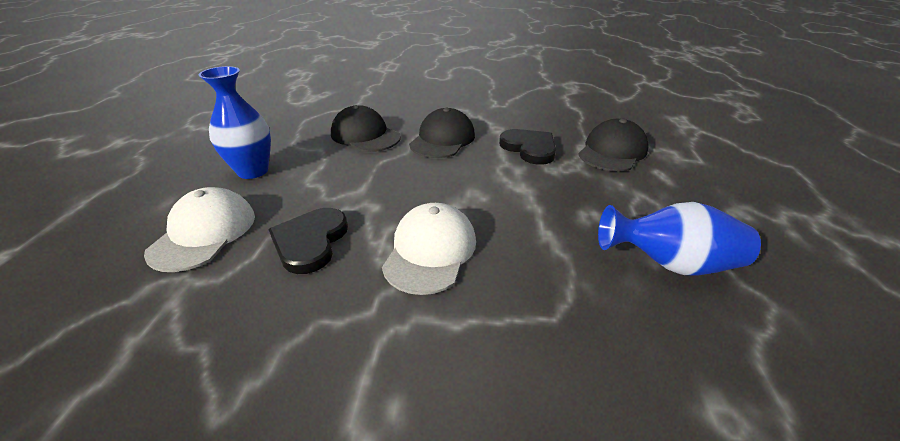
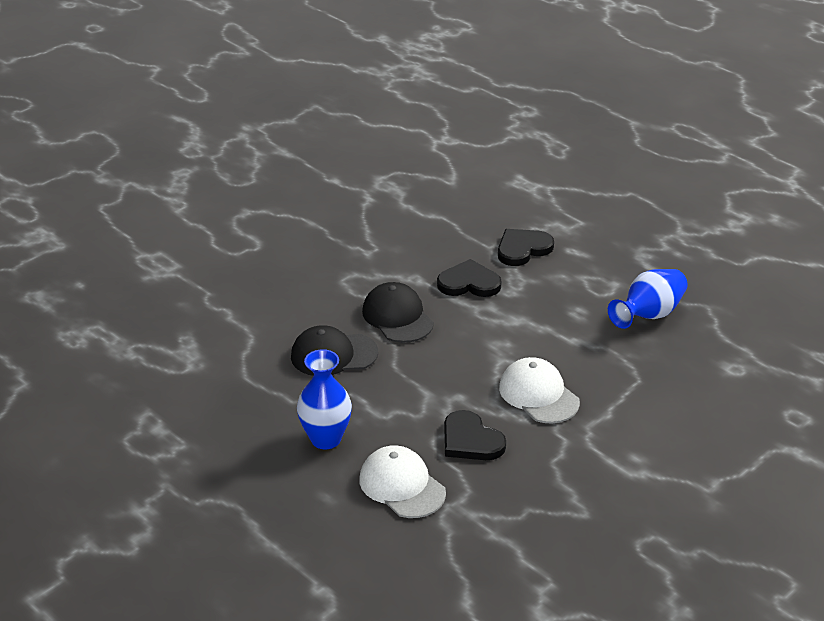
camera: 50 degrees left, 0 degrees up
(612, 151) = (523, 249): black cap -> black heart

